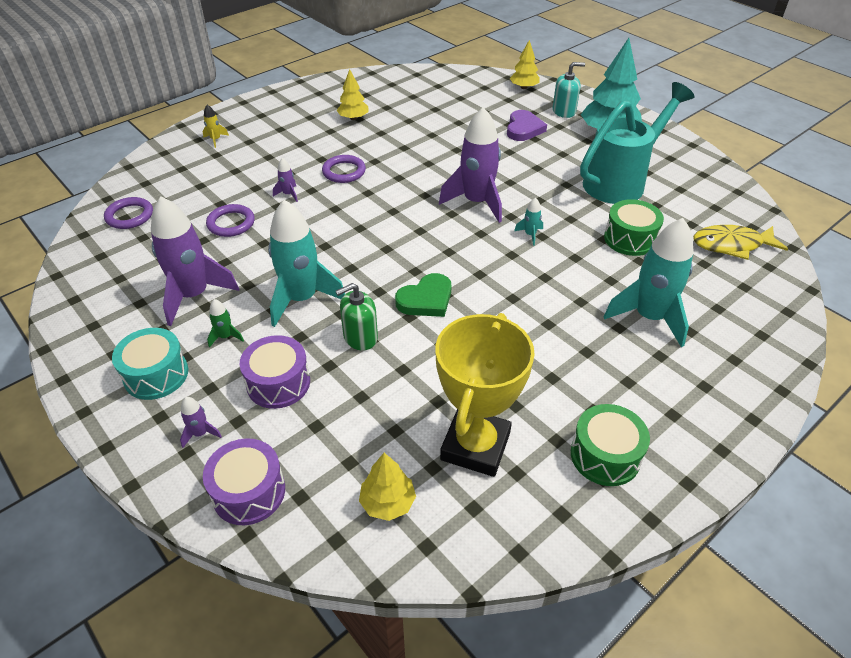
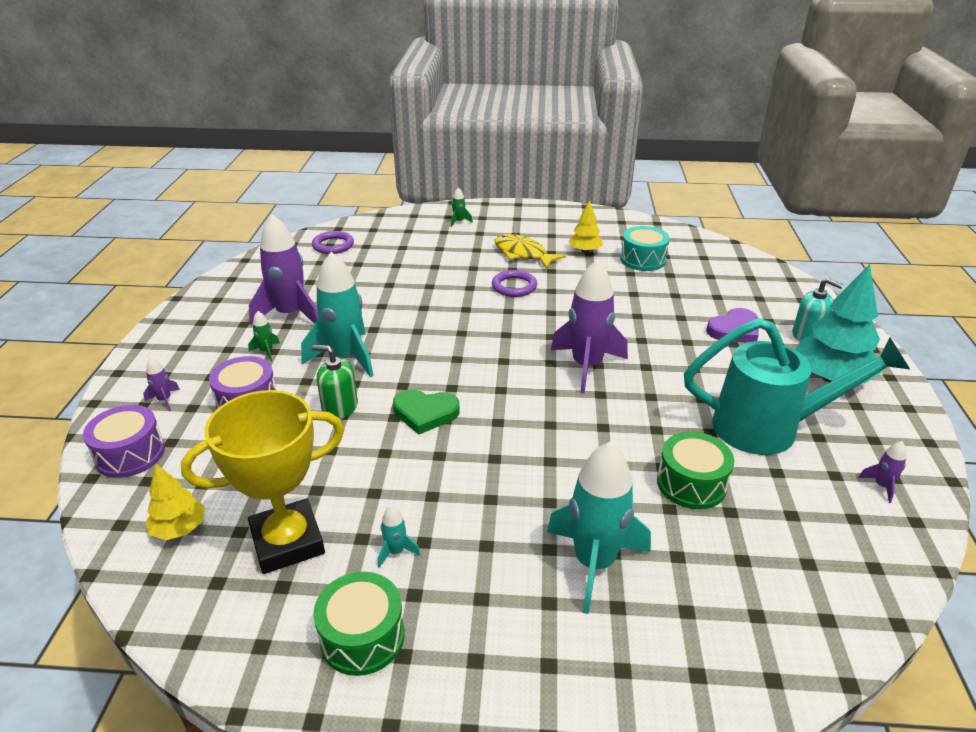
camera: 45 degrees right, 10 degrees down
(156, 375) = (199, 349): turquoise drum -> turquoise drum (642, 260)
(216, 140) = (459, 222): yellow rocket -> green rocket
(231, 223) = (382, 282): purple ring -> none
(288, 194) = (449, 282): purple rocket -> purple rocket (881, 486)
(524, 87) = (795, 295): yellow tree -> none
(530, 235) = (593, 419): turquoise rocket -> turquoise rocket (396, 551)
(731, 245) = (811, 566): yellow fish -> yellow fish (523, 254)

